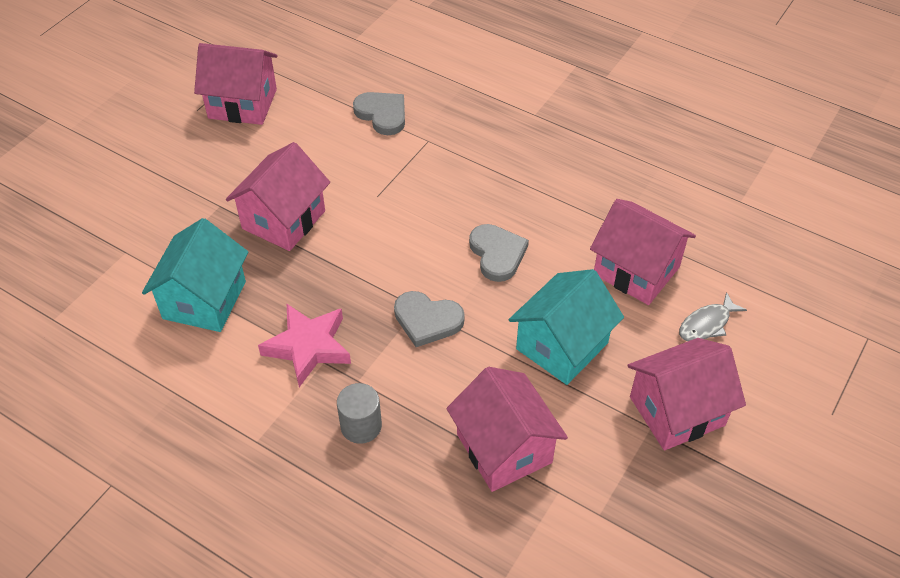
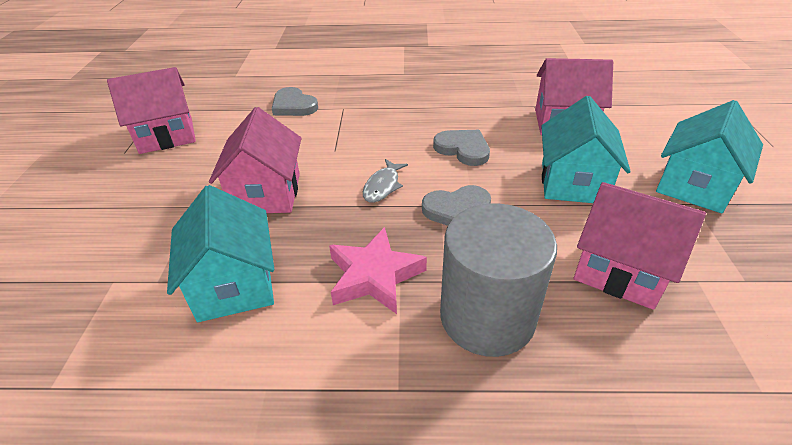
camera: 30 degrees left, 10 degrees down
(361, 426) = (487, 317): grey cylinder -> grey cylinder, size x2.02
(382, 114) = (293, 105): grey heart -> grey heart turned 150 degrees counterclockwise
(677, 411) = (694, 186): pink house -> turquoise house
(707, 324) = (642, 132): grey fish -> grey fish (383, 186)

